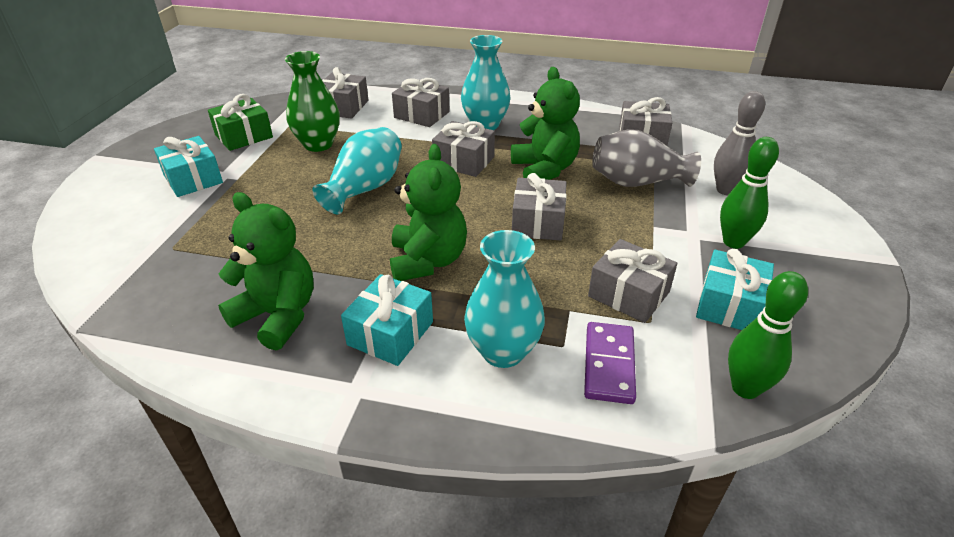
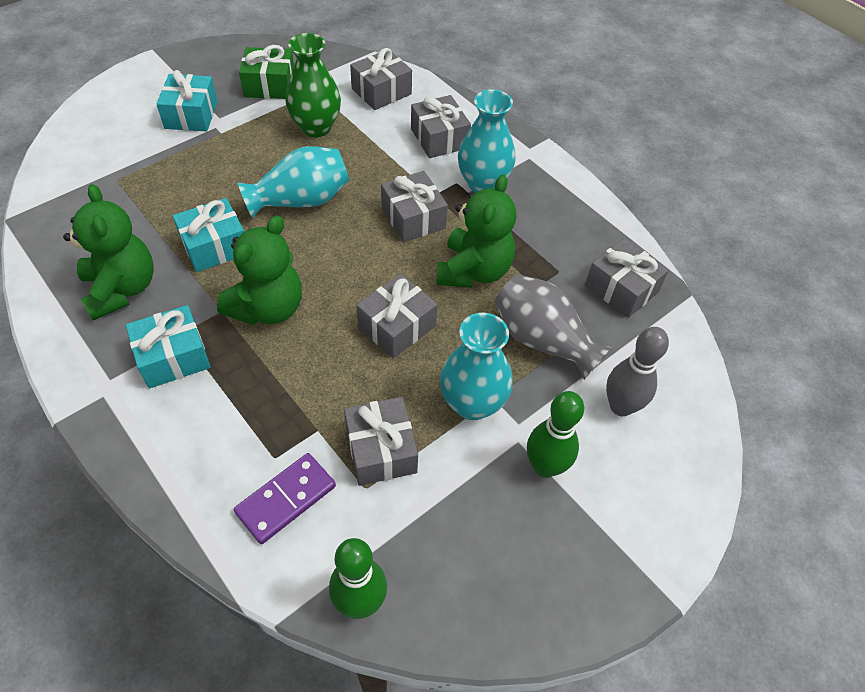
camera: 35 degrees right, 15 degrees up
(503, 351) = (227, 429): turquoise vase -> turquoise vase (472, 403)
(729, 305) = (451, 523): turquoise gift -> turquoise gift (215, 246)

